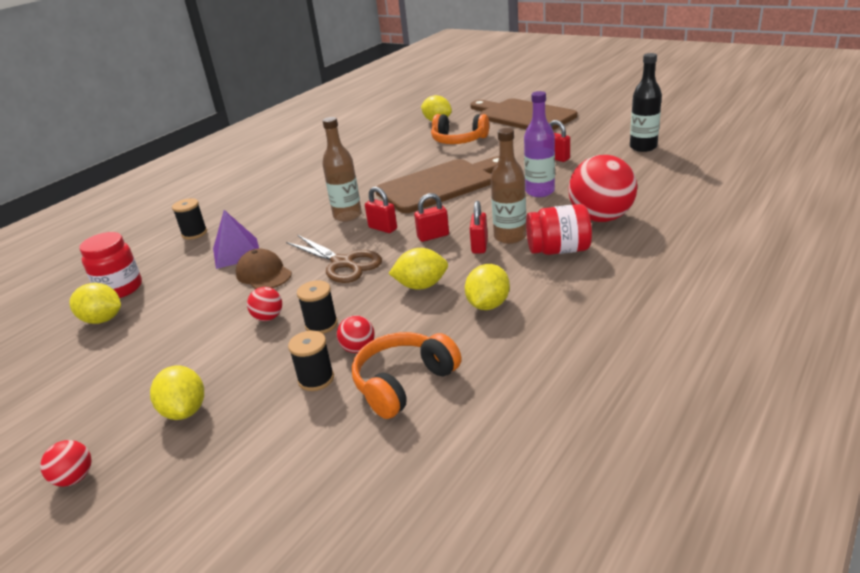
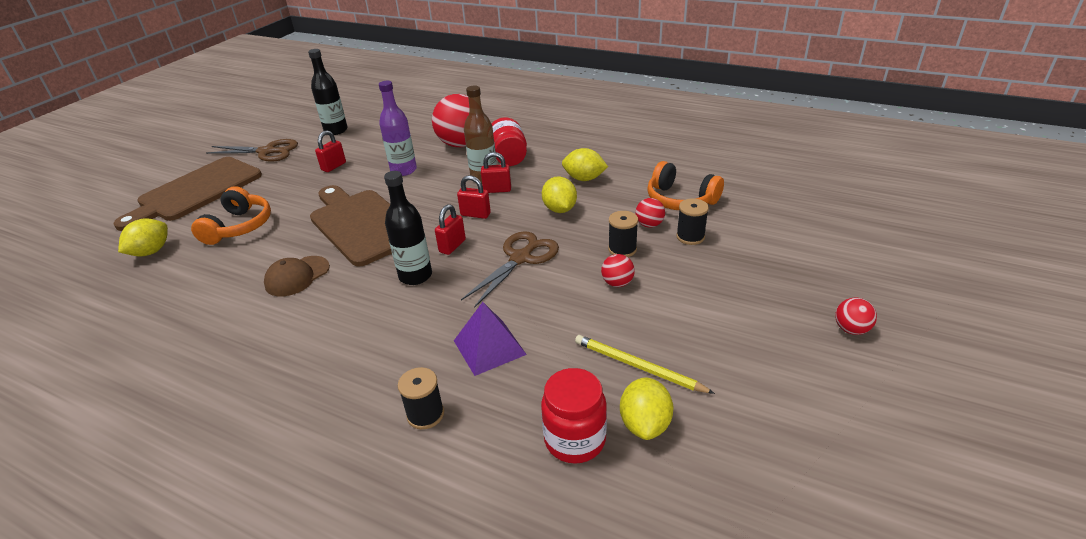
camera: 100 degrees left, 5 degrees up
(157, 321) = (638, 366): none -> yellow pencil
(185, 410) = (753, 294): yellow lemon -> none
(263, 274) = (539, 309): brown cap -> brown cap (297, 276)
(347, 216) = (415, 276): brown bottle -> black bottle
(433, 236) = (475, 214): red padlock -> red padlock turned 45 degrees counterclockwise
(594, 126) = (267, 152): none -> brown scissors

